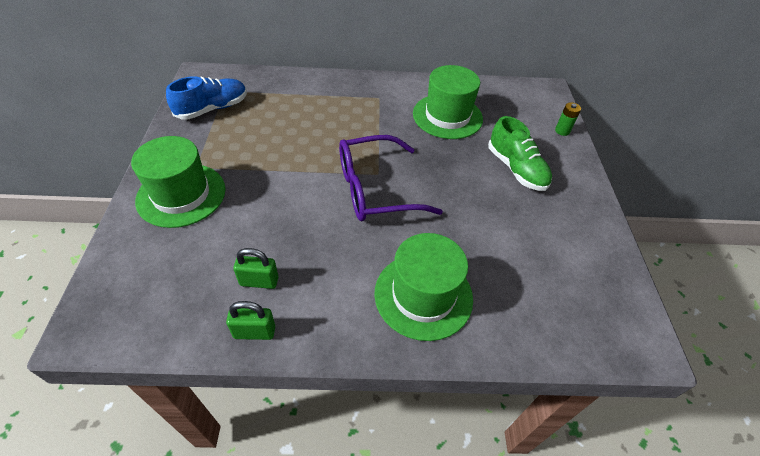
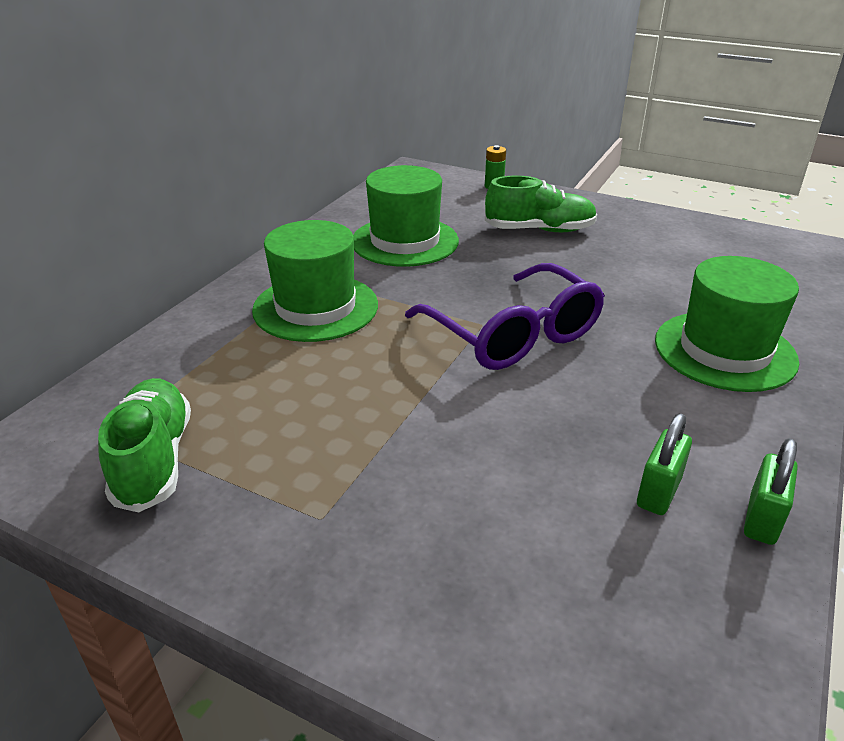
camera: 60 degrees left, 15 degrees down
(181, 195) = (391, 555): green hat -> green hat (315, 307)
(213, 109) = (154, 459): blue shoe -> green shoe
(375, 189) = (514, 335): purple glasses -> purple glasses turned 45 degrees counterclockwise

